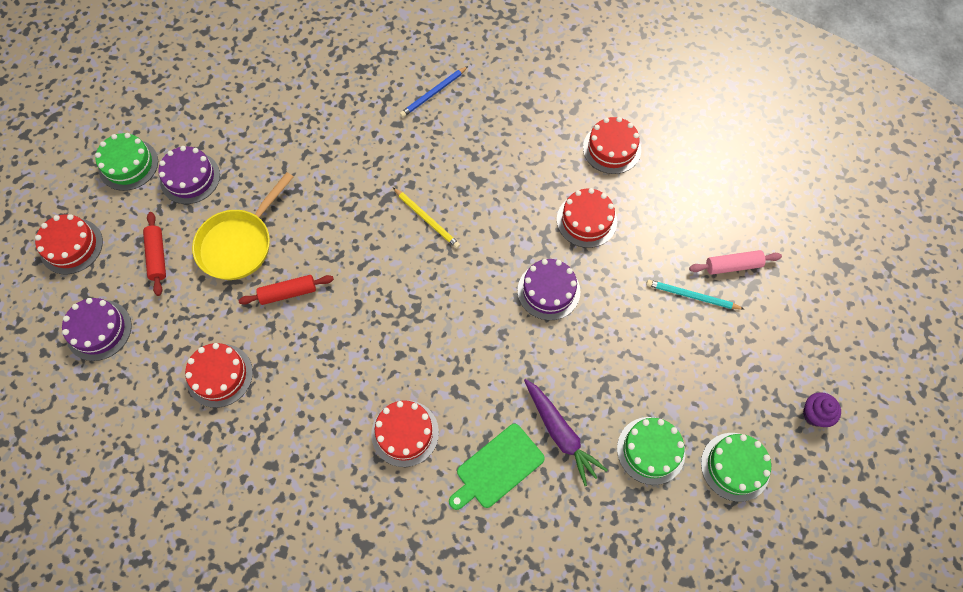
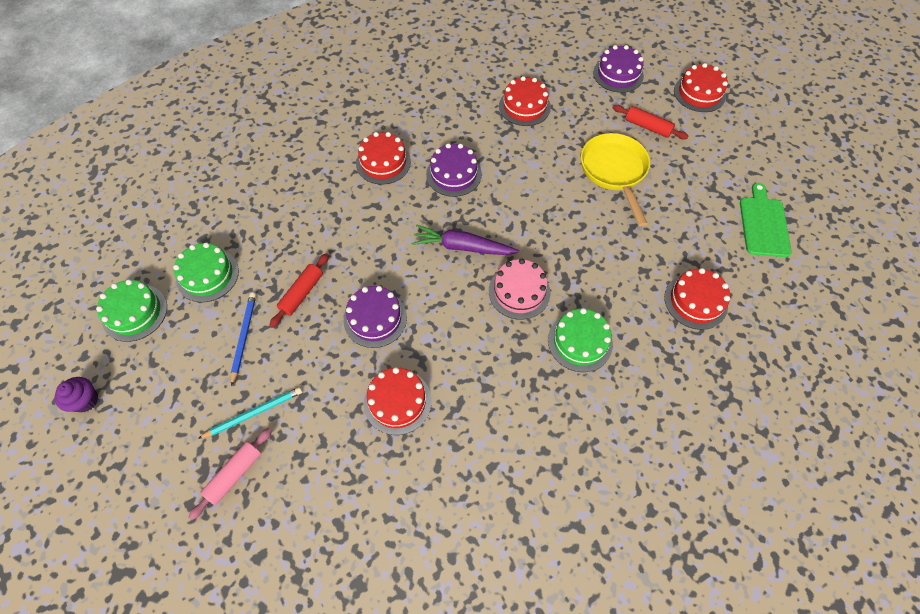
camera: 135 degrees right, 5 degrees down
(128, 165) = (748, 154): green cake -> green cake (580, 342)
(190, 178) = (702, 180): purple cake -> purple cake (453, 174)
(288, 293) = (546, 172): red rolling pin -> red rolling pin (302, 293)
(427, 219) = (519, 291): yellow pencil -> pink cake
(433, 93) = (642, 399): blue pencil -> blue pencil (244, 337)
(497, 468) = (307, 189): green cutting board -> green cutting board (763, 224)
(560, 433) = (281, 237): purple carrot -> purple carrot (463, 247)
(612, 148) = (438, 495): red cake -> red cake (695, 301)

